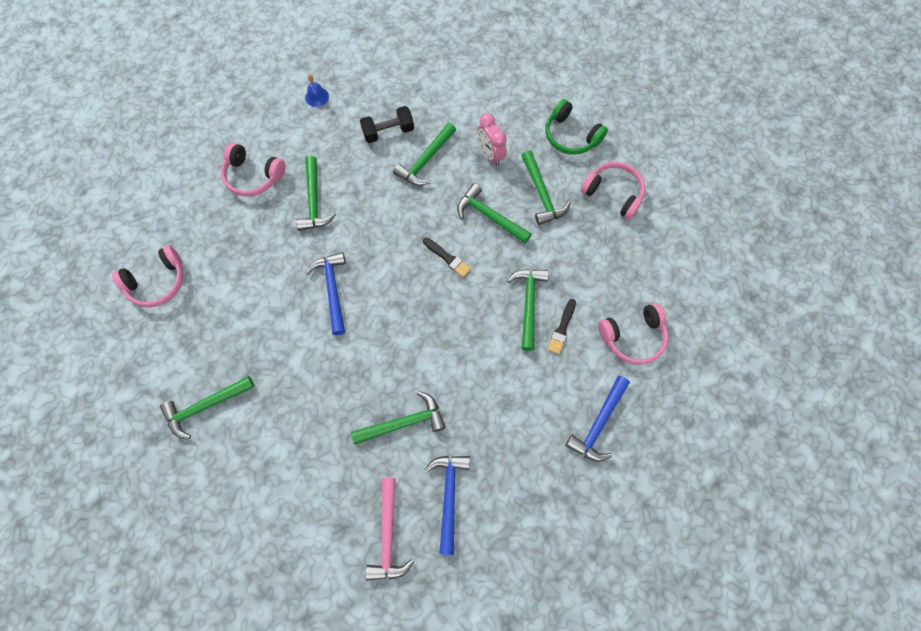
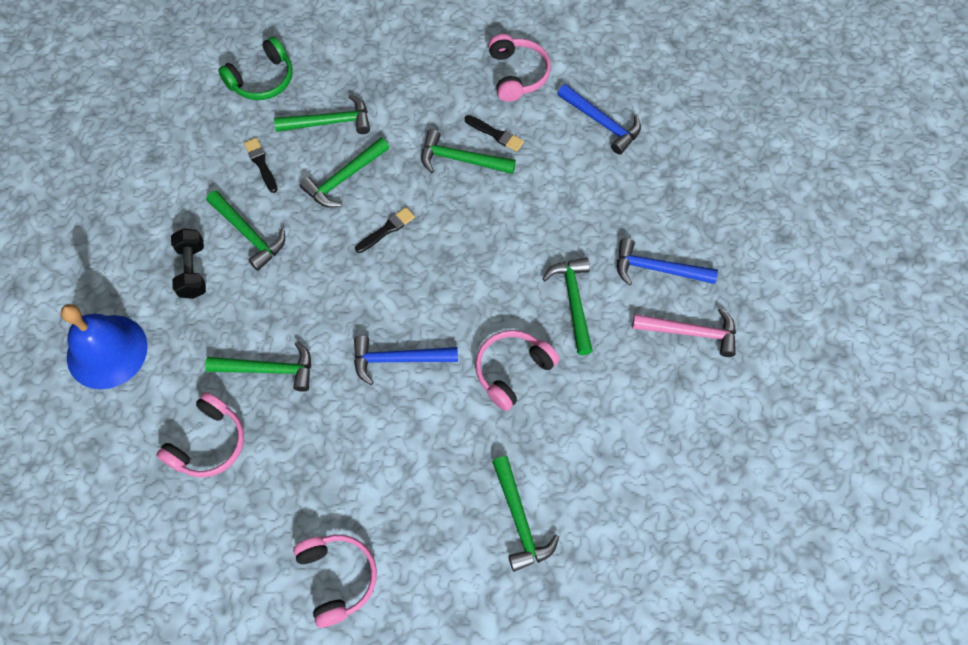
camera: 80 degrees left, 5 degrees down
(317, 97) = (107, 351): blue bell -> blue bell, size x2.41
(490, 154) = (261, 163): pink clock -> black brush
(613, 193) = (348, 55): pink headphones -> pink headphones (512, 370)

